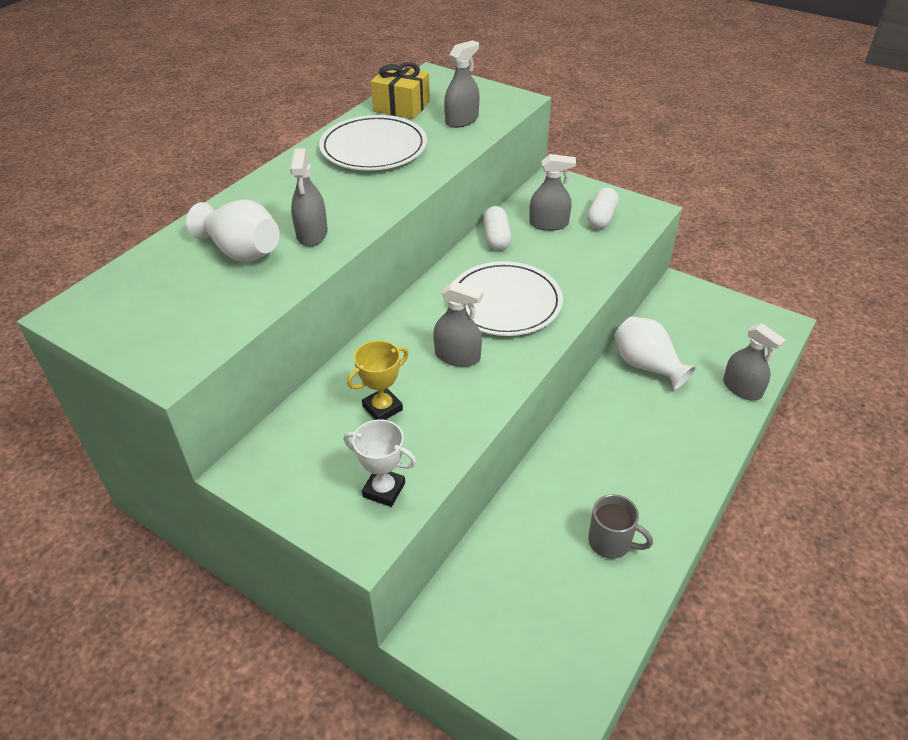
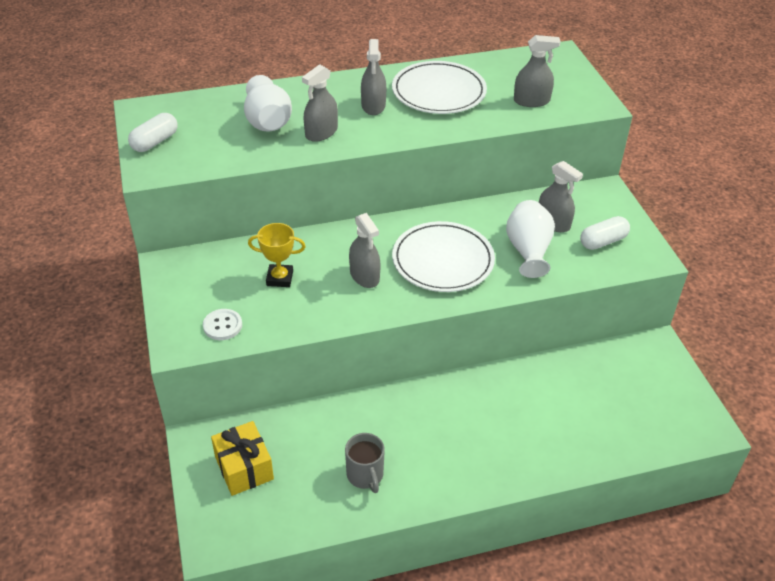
camera: 40 degrees right, 0 degrees up
(384, 490) = (222, 325): white trophy -> white button
(401, 107) = (501, 69): yellow gift -> yellow gift (244, 468)
(496, 238) = (499, 211): white capsule -> white capsule (155, 142)
(647, 366) = (546, 384): white vase -> white vase (528, 251)
(742, 388) = (602, 451): grey spray bottle -> grey spray bottle (373, 105)

